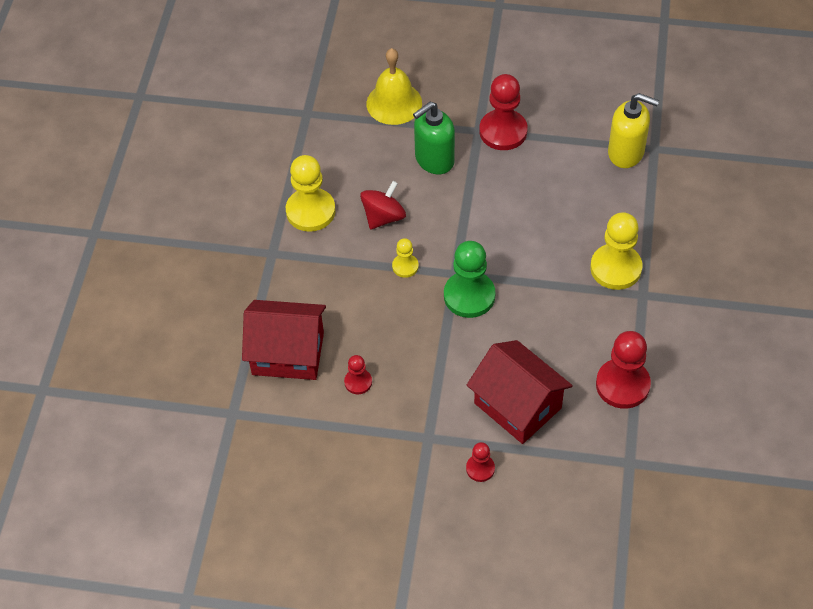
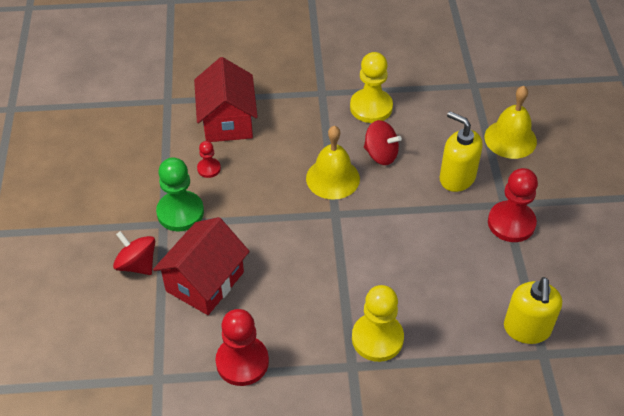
camera: 75 degrees right, 5 degrees down
(405, 266) = (332, 178): yellow pawn -> yellow bell
(434, 160) = (457, 178): green soap dispenser -> yellow soap dispenser
(469, 296) = (313, 228): green pawn -> green pawn (180, 212)
(480, 468) = (137, 264): red pawn -> red spinning top

